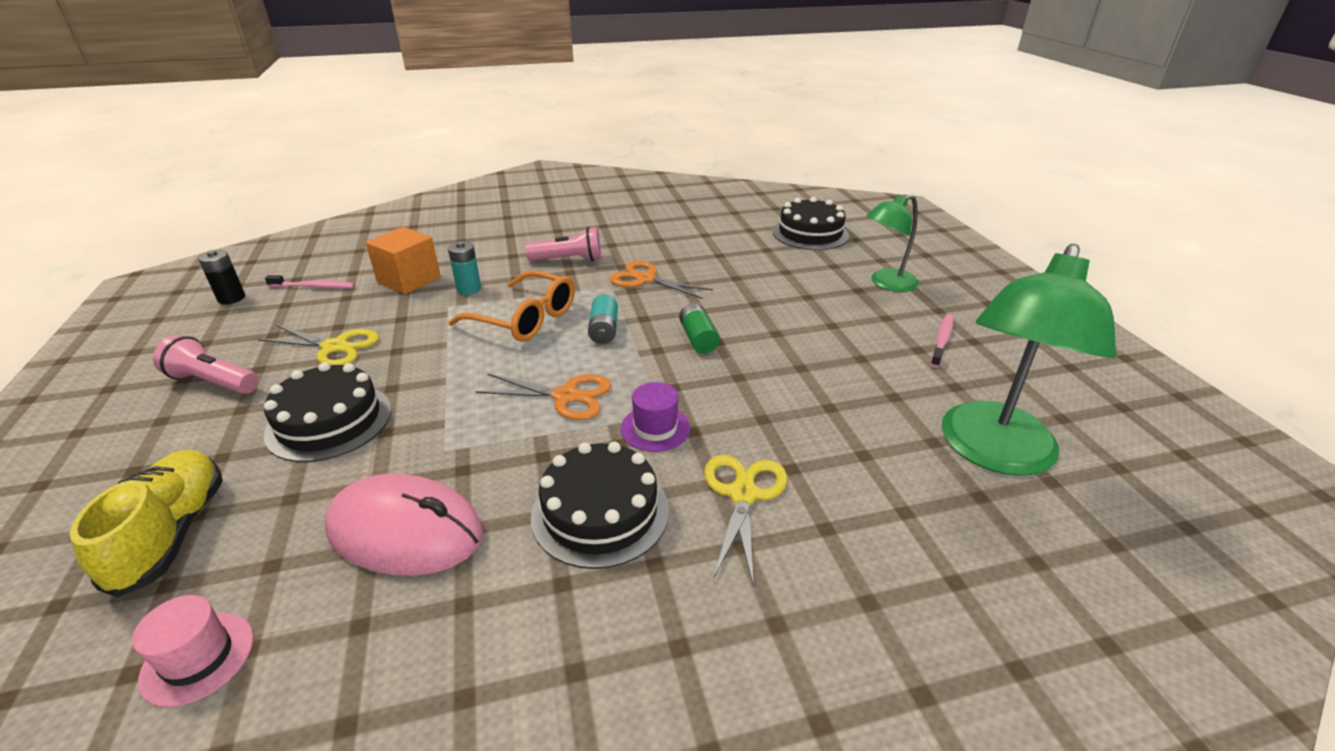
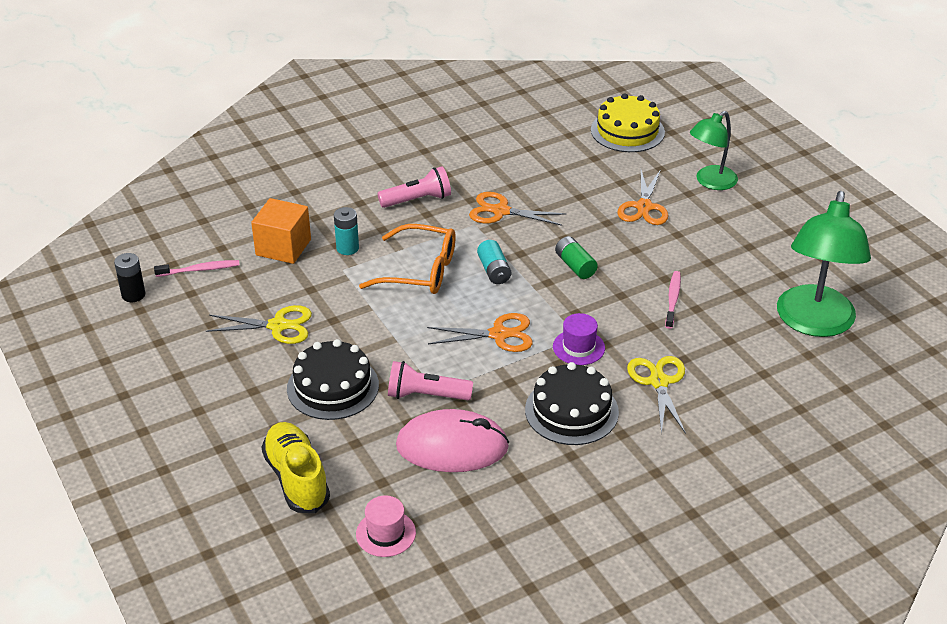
camera: 15 degrees left, 5 degrees up
(214, 382) = (207, 373): pink flashlight -> pink flashlight (426, 395)
(802, 295) = (644, 207): none -> orange scissors
(810, 233) = (627, 131): black cake -> yellow cake
(942, 340) = (766, 235): pink toothbrush -> pink toothbrush (673, 299)

